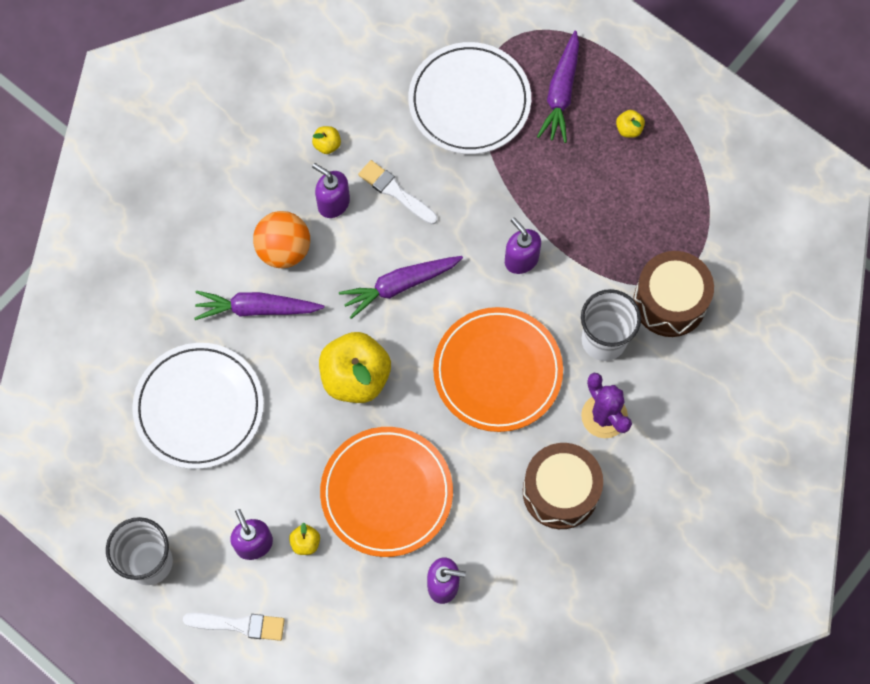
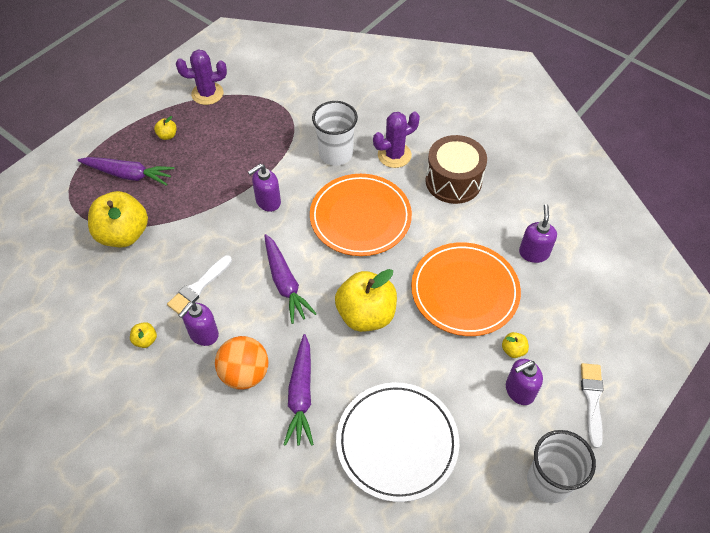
camera: 90 degrees left, 15 degrees down
(469, 101) = (123, 234): white plate -> yellow apple
(669, 302) = (307, 117): brown drum -> none
(708, 170) = (207, 94): none -> purple cactus

